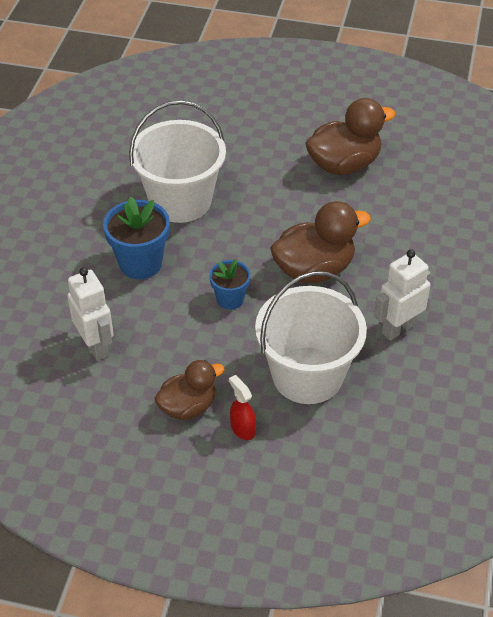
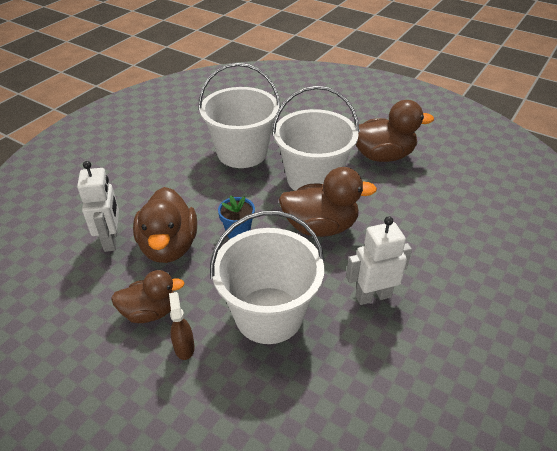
camera: 20 degrees right, 5 degrees down
(140, 263) = (185, 188): blue flower pot -> none
(165, 335) = (169, 246): none -> brown duck
(242, 429) = (184, 347): red spray bottle -> brown spray bottle
(279, 214) = (313, 179): none -> white bucket

